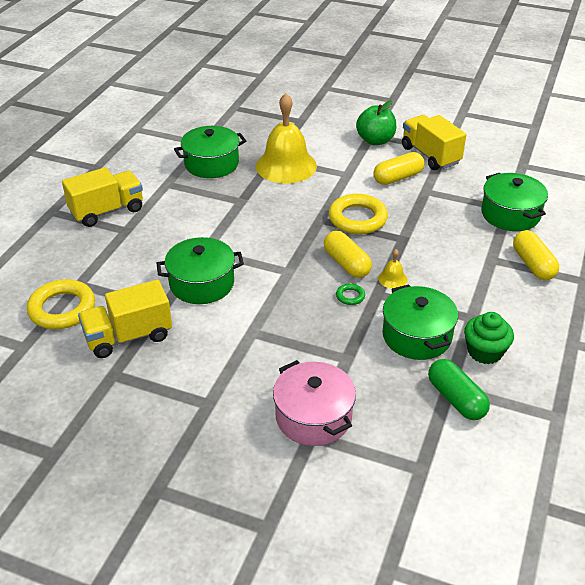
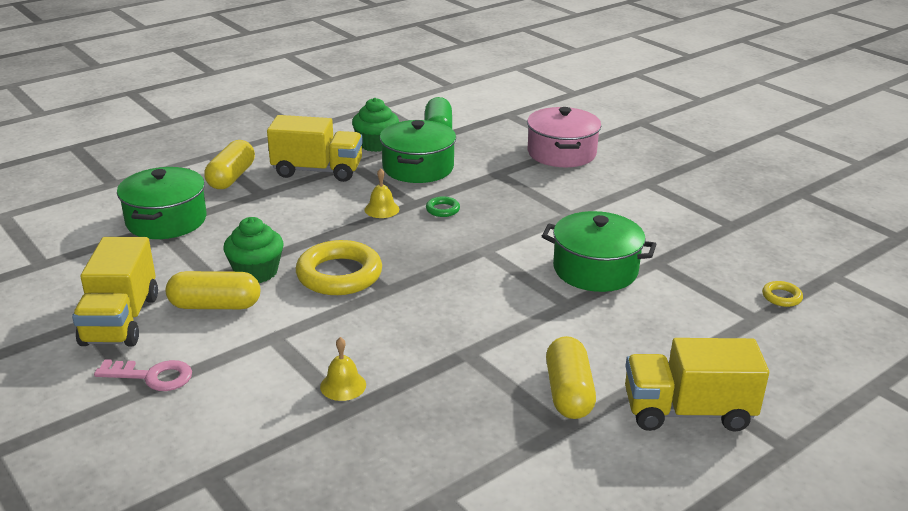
camera: 150 degrees left, 10 degrees down
(62, 309) = (781, 297): yellow ring -> yellow ring, size x0.45
(128, 336) = (705, 248): yellow truck -> yellow truck (317, 171)
(211, 164) = (459, 439): green pot -> none
(286, 166) = (343, 385): yellow bell -> yellow bell, size x0.40
(346, 264) = (412, 236): yellow capsule -> yellow capsule (568, 392)
(375, 140) = (152, 376): green apple -> pink key
(405, 202) = (256, 272): none -> green cupcake

